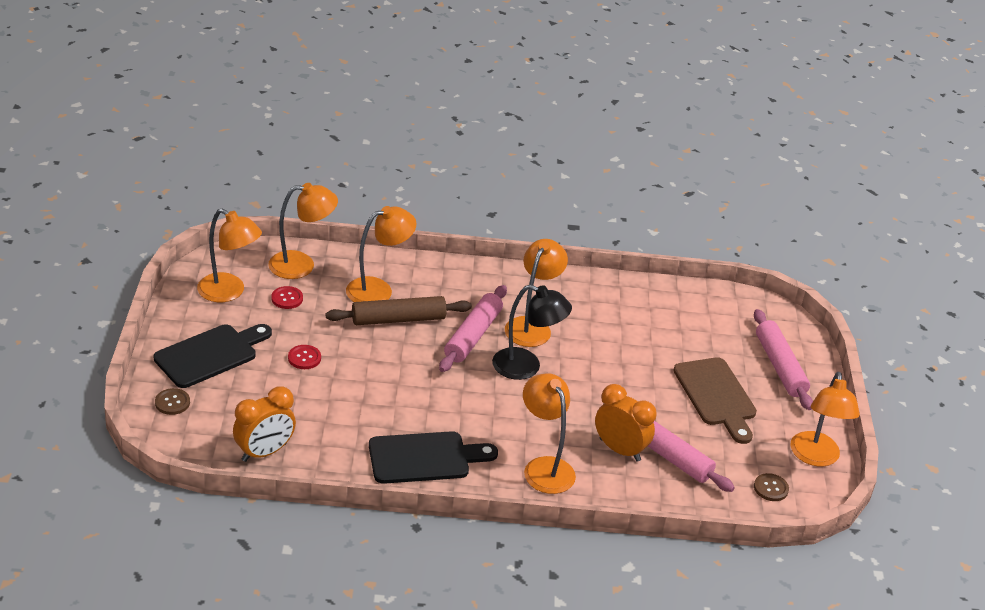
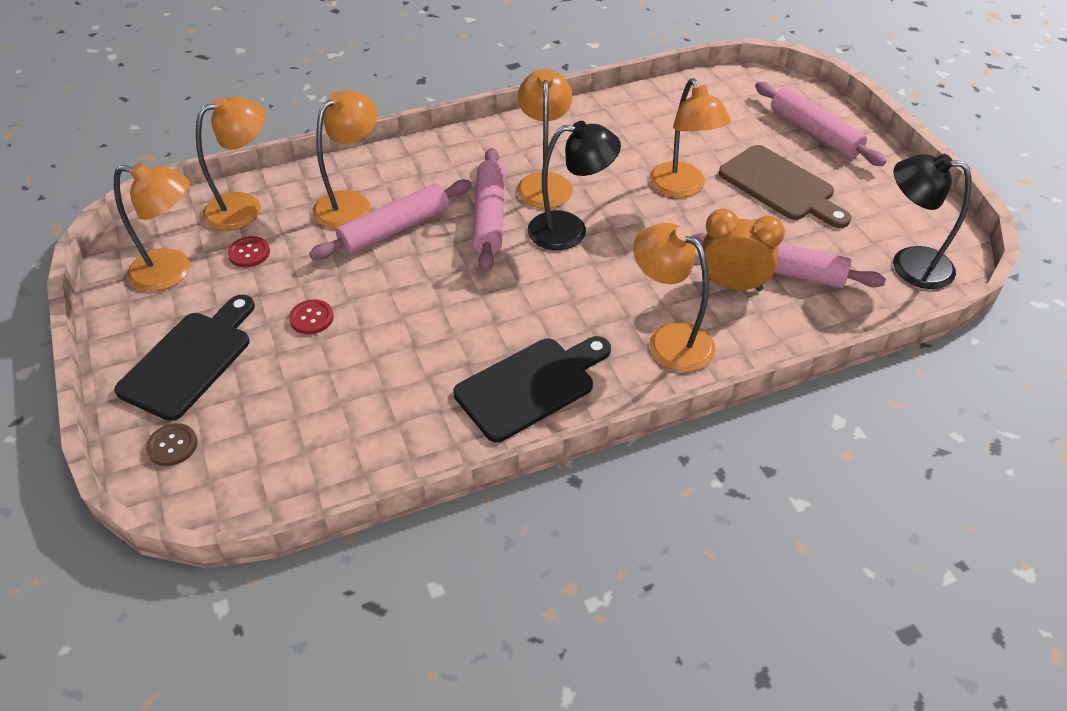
camera: 20 degrees left, 10 degrees up
(264, 452) = (331, 464): orange clock -> none
(398, 319) = (395, 229): brown rolling pin -> pink rolling pin
(771, 488) = (909, 265): brown button -> black lamp
(815, 457) = (921, 213): orange lamp -> orange lamp (682, 188)

